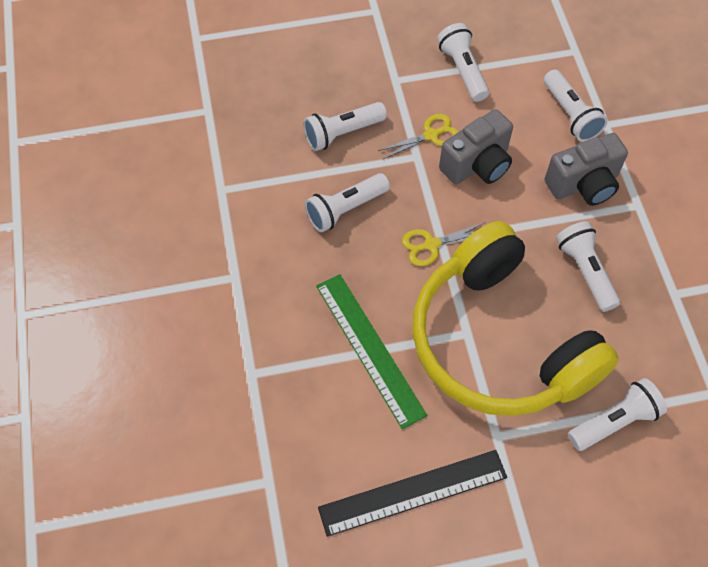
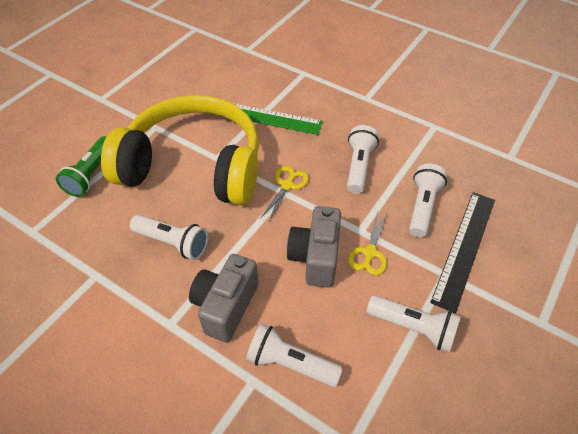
camera: 135 degrees right, 10 degrees down
(413, 492) = (178, 83): black ruler -> black ruler (464, 248)
(614, 421) = (91, 174): white flashlight -> green flashlight

